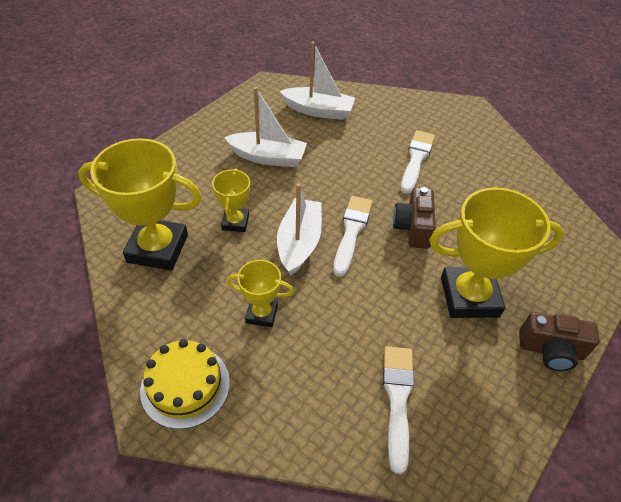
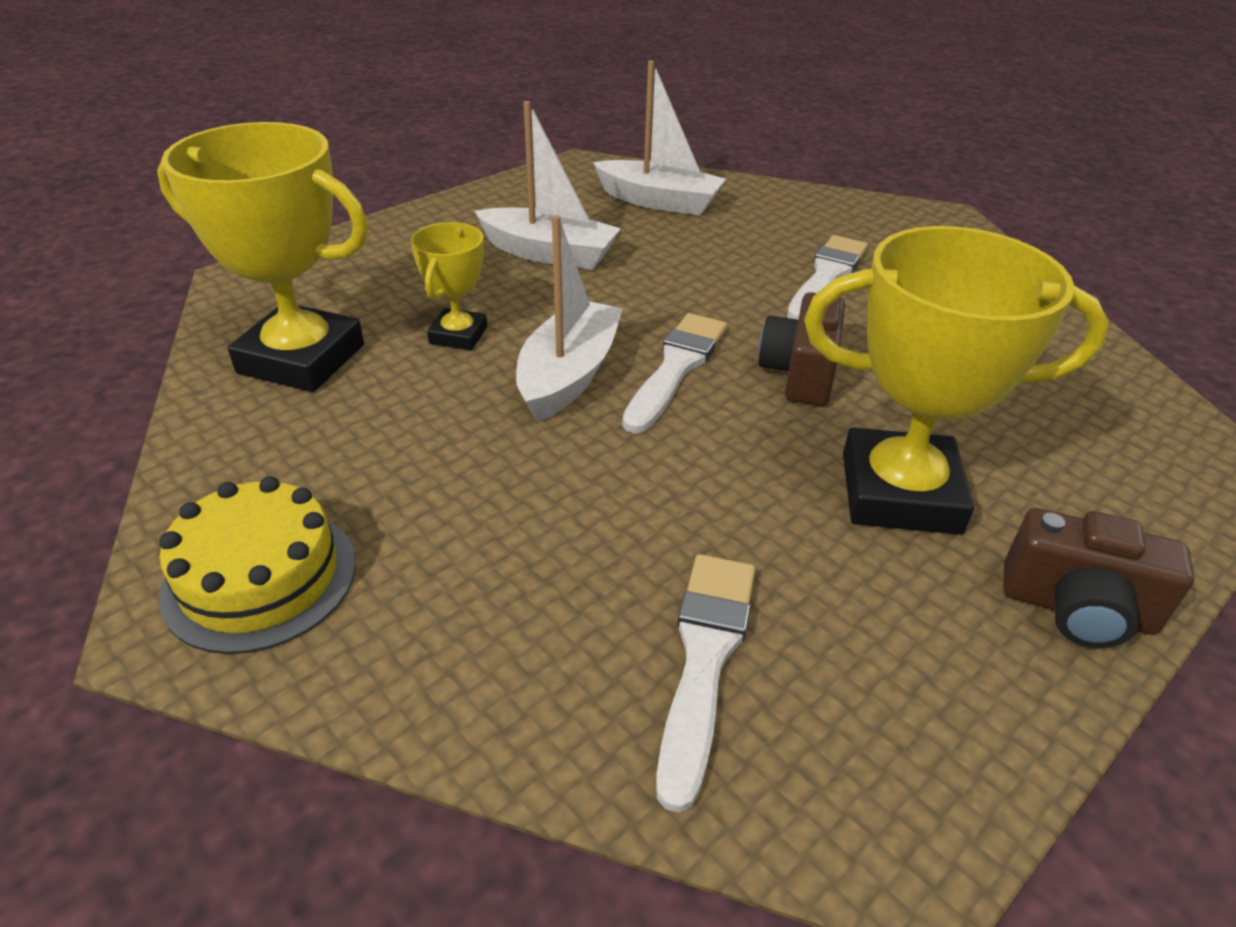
camera: 10 degrees right, 10 degrees down
(261, 314) = (459, 476): yellow trophy -> none

